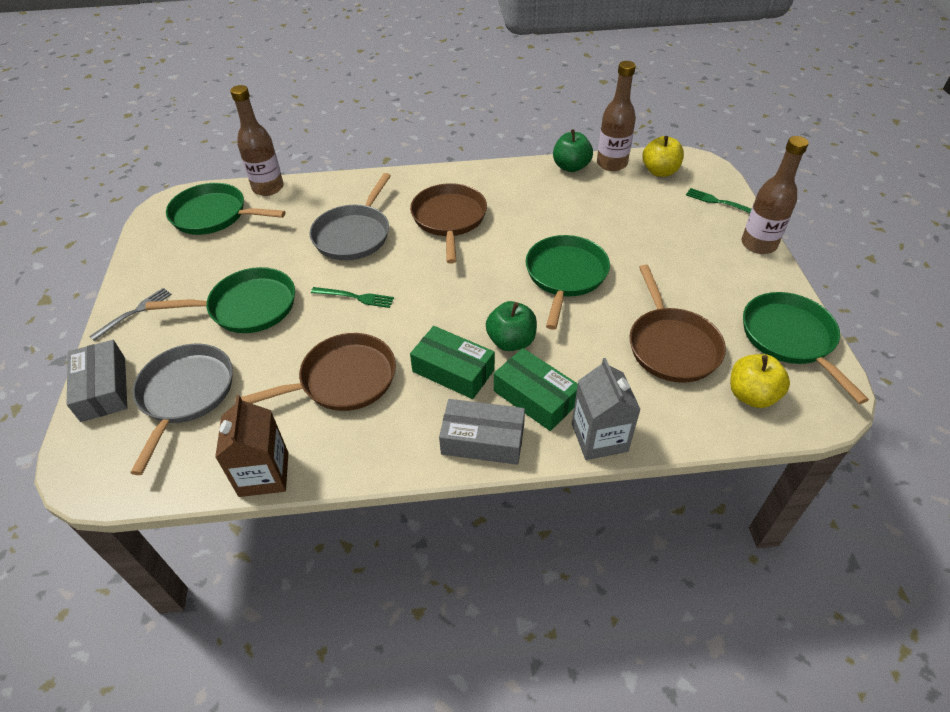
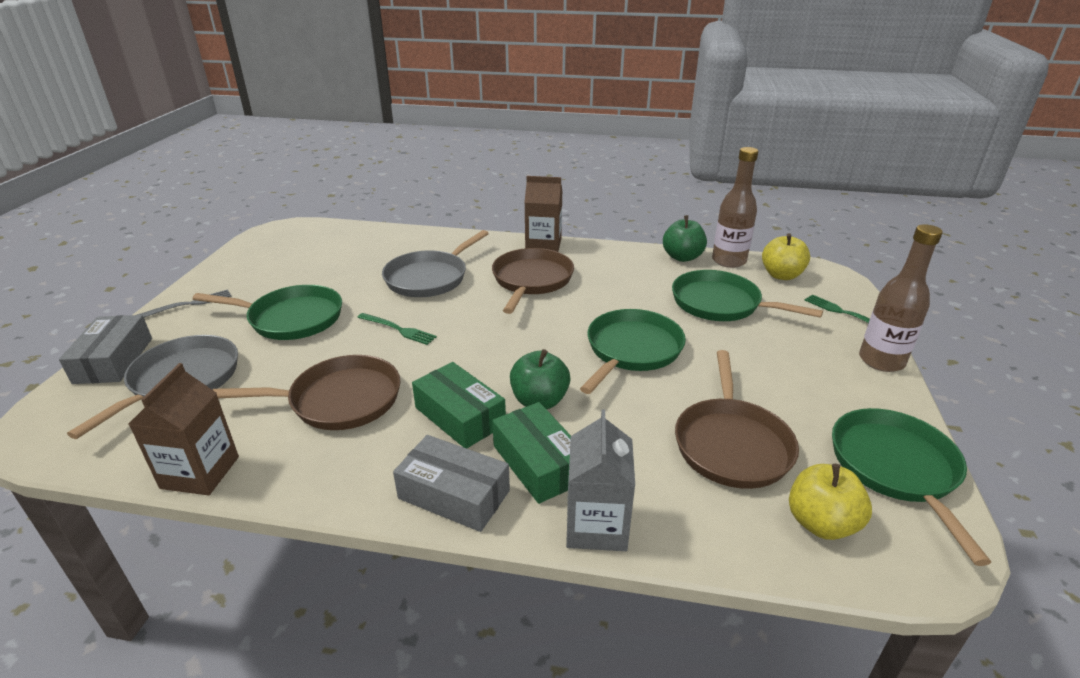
camera: 15 degrees right, 15 degrees down
(213, 215) = (311, 243): green pan -> green pan (720, 304)
(268, 188) = (374, 230): brown bottle -> none
(441, 175) = (543, 245): none -> brown carton

